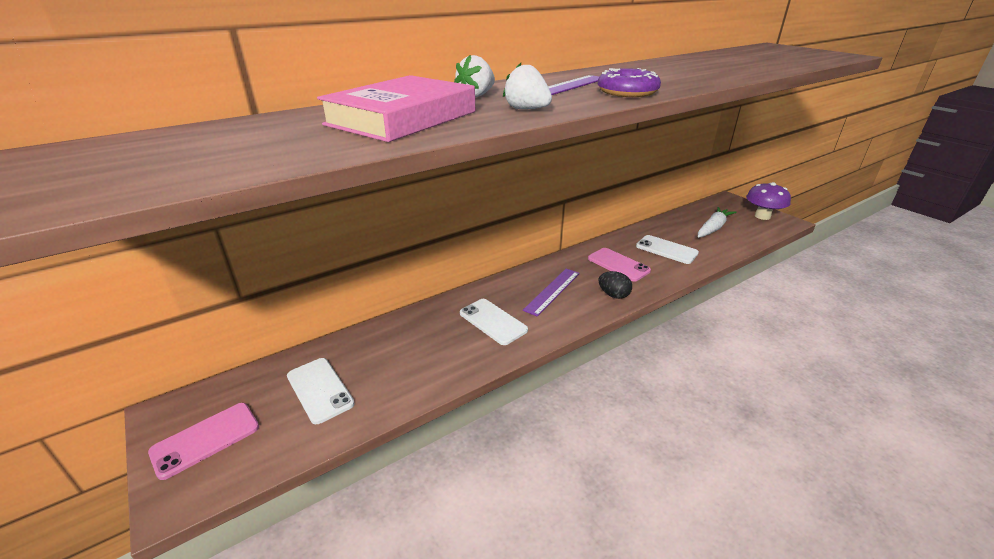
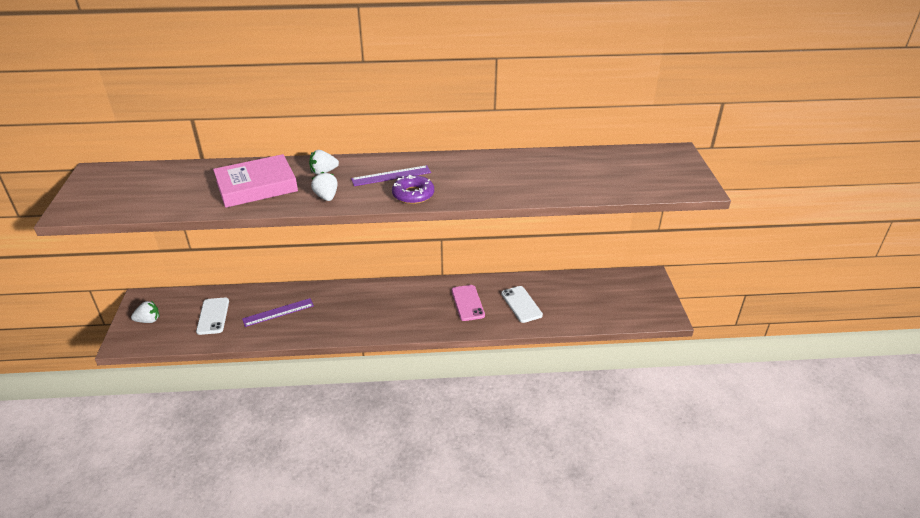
camera: 30 degrees right, 5 degrees up
(206, 439) = (148, 320): pink phone -> white strawberry
(493, 321) = (337, 312): white phone -> none
(552, 291) = (397, 305): purple ruler -> purple ruler (278, 312)
(613, 295) = (434, 325): black egg -> none
(713, 228) = (589, 299): white carrot -> none
(762, 216) = (653, 304): purple mushroom -> none

